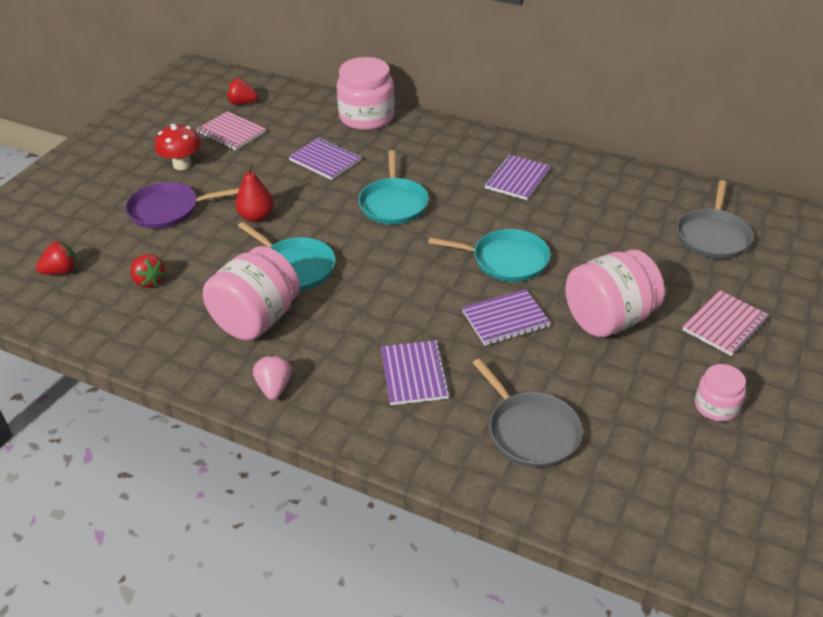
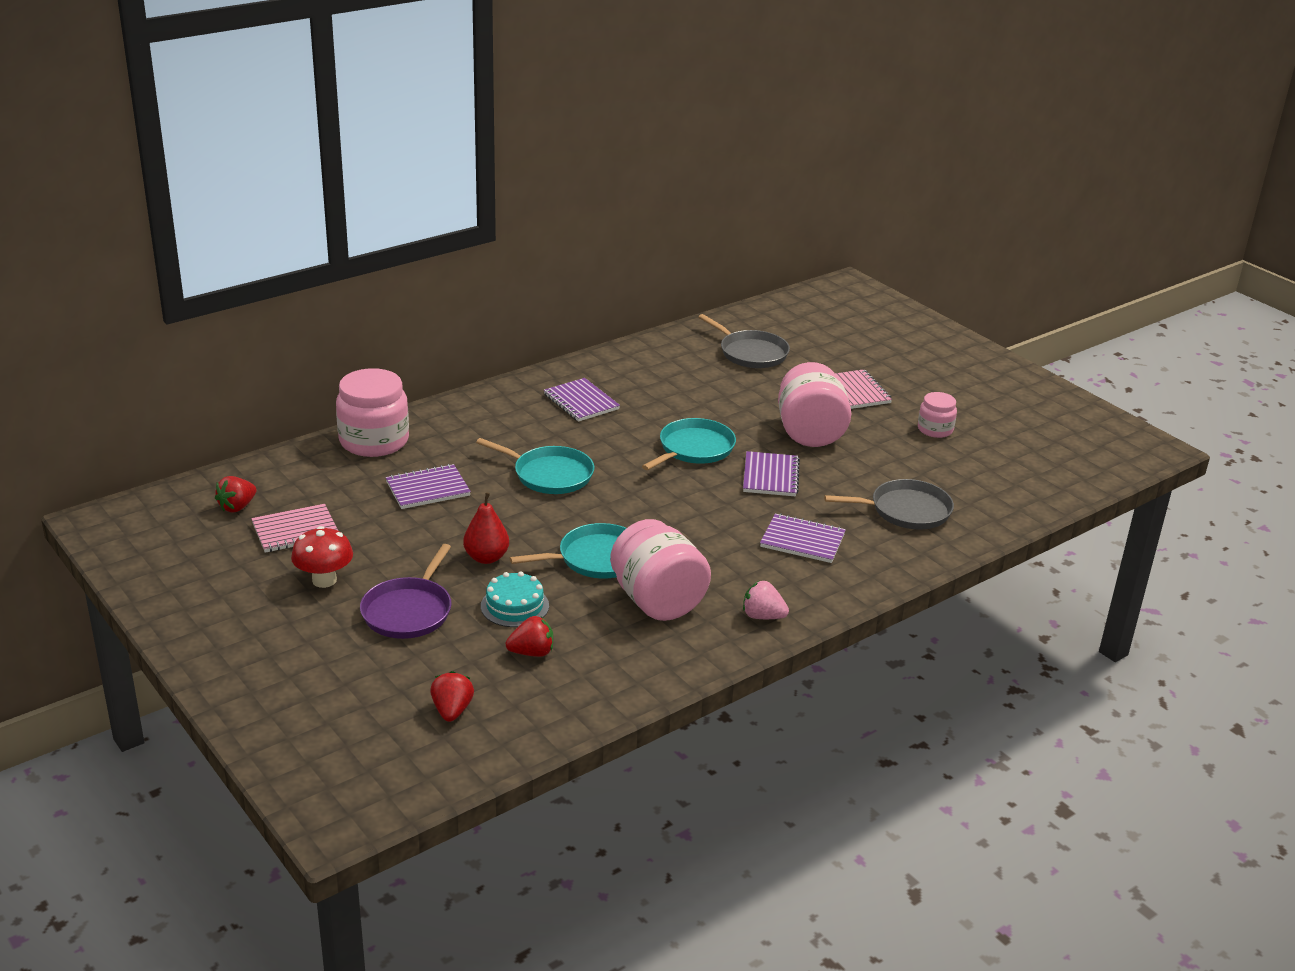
camera: 65 degrees left, 10 degrees down
(203, 252) = (514, 606): none -> turquoise cake

